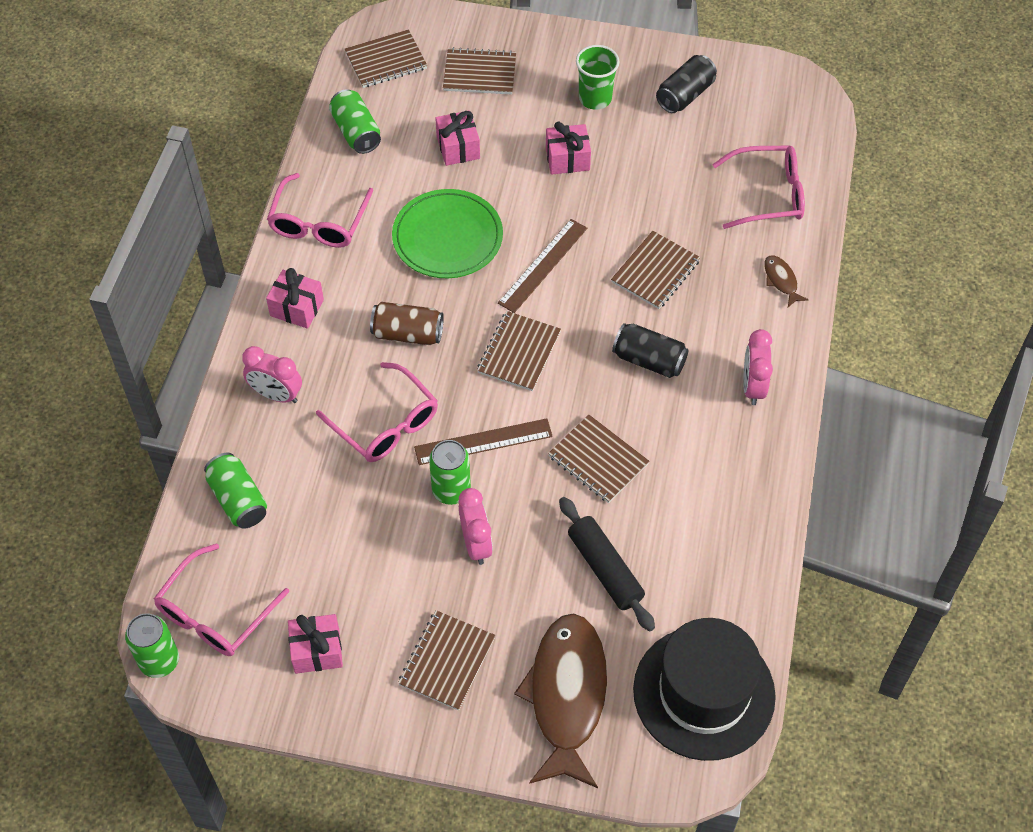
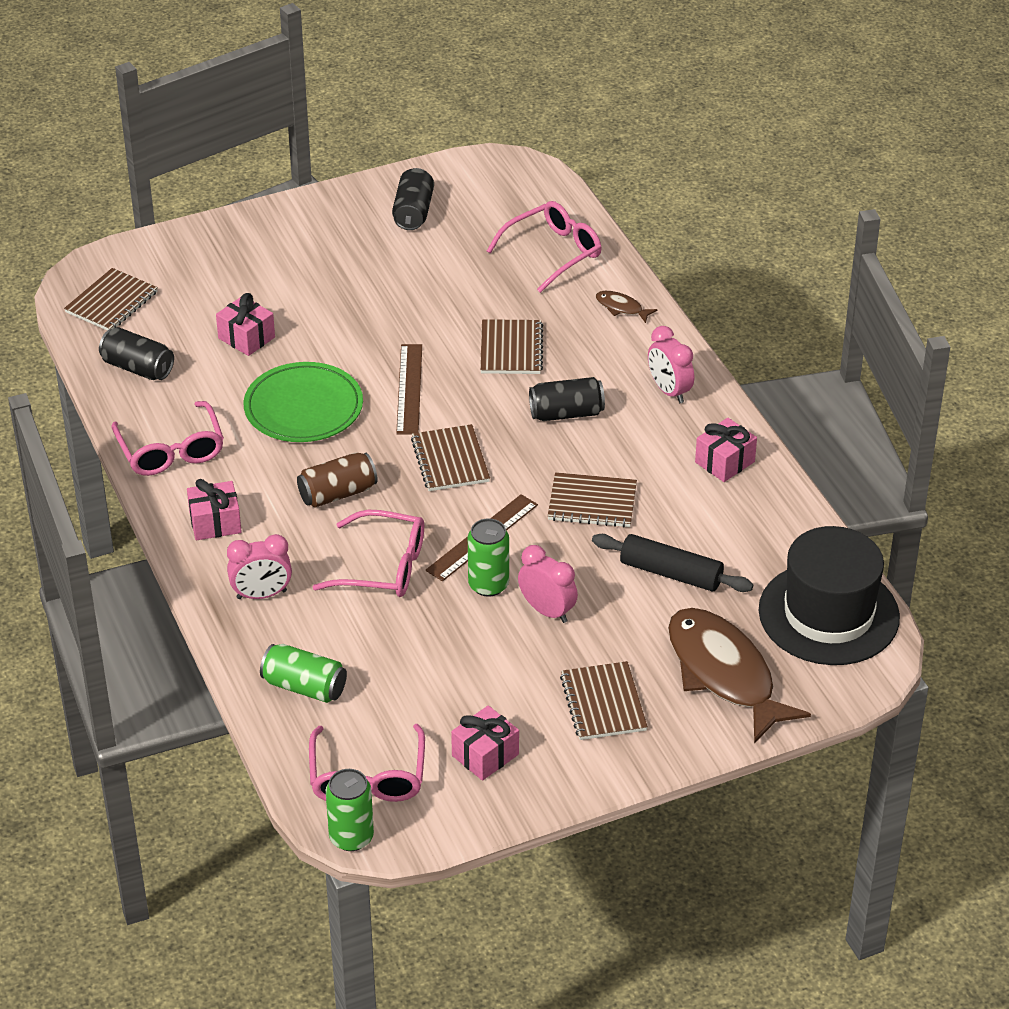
camera: 35 degrees left, 15 degrees down
(356, 132) = (138, 368): green can -> black can
(479, 73) = (211, 274): brown notebook -> none
(567, 159) = (355, 303): pink gift -> pink gift (725, 462)
(595, 98) = (336, 248): green cup -> none

